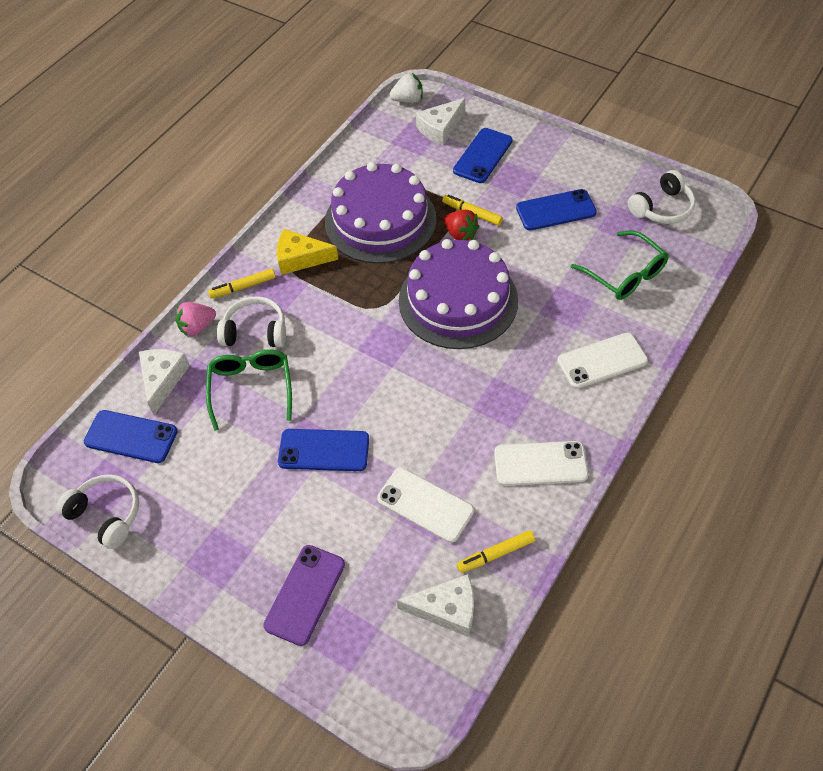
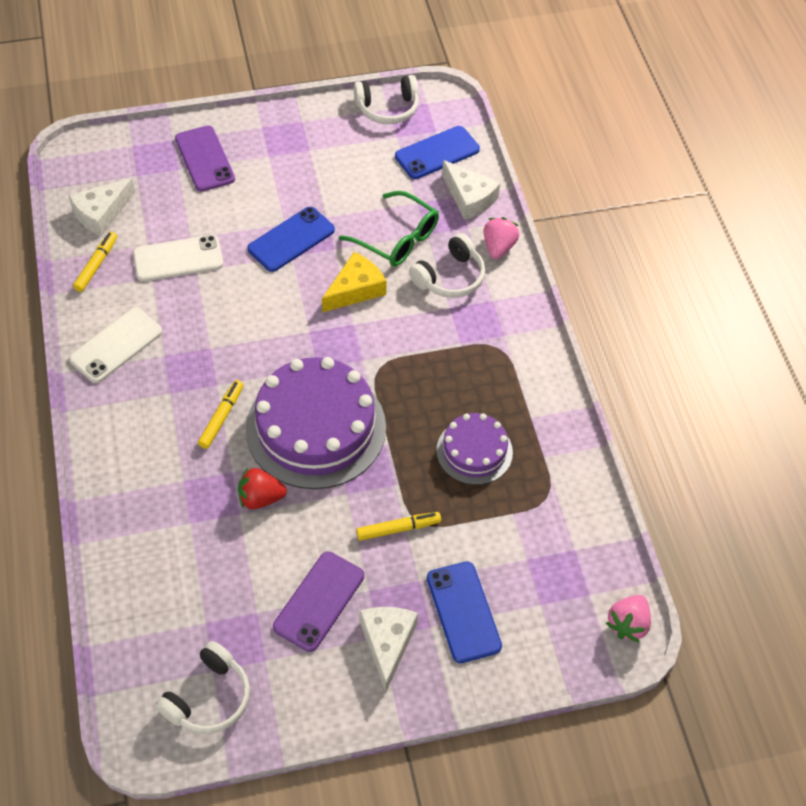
camera: 130 degrees right, 0 degrees up
(243, 287) = (508, 301): yellow marker -> yellow marker (222, 417)
(300, 258) = (496, 360): yellow cheese -> yellow cheese (355, 289)
(380, 220) = (474, 451): purple cake -> purple cake, size x0.54
(408, 100) = (628, 624): white strawberry -> pink strawberry
(440, 128) = (547, 613): white cheese -> white cheese (387, 643)
(460, 234) = (384, 496): red strawberry -> red strawberry (260, 498)
(556, 210) = (319, 601): blue phone -> purple phone
(602, 361) = (134, 467): white phone -> none
(625, 274) = (183, 576): green glasses -> none
(662, 208) = (209, 697): white headphones -> white headphones turned 150 degrees counterclockwise

